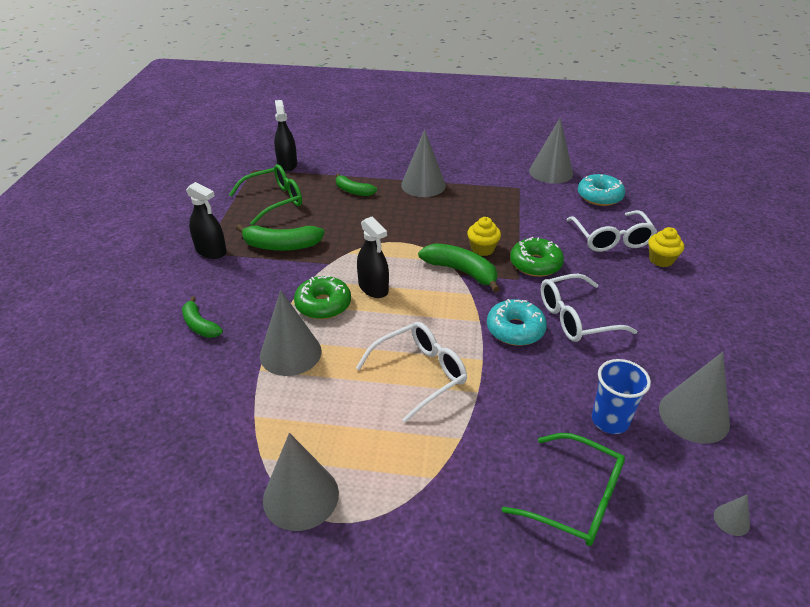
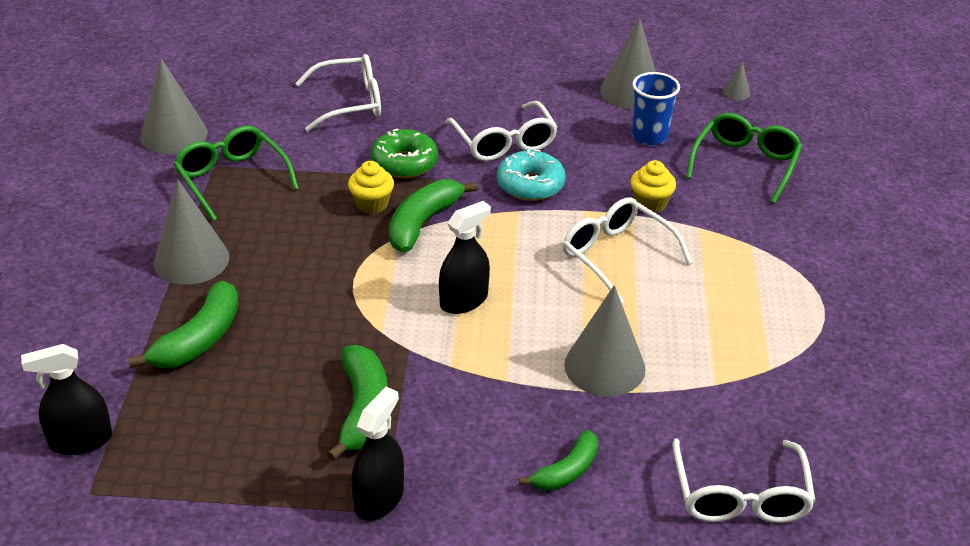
camera: 95 degrees left, 0 degrees up
(139, 412) = (740, 496): none -> white glasses
(274, 200) = (219, 439): green glasses -> green glasses (232, 179)
(301, 496) = (805, 332): grey cone -> none
(323, 305) = (505, 346): green donut -> none
(353, 191) = (199, 339): green banana -> green banana, size x1.55
(599, 196) = (248, 101): turquoise donut -> none
(661, 260) = (393, 75): yellow cupcake -> yellow cupcake (650, 203)

